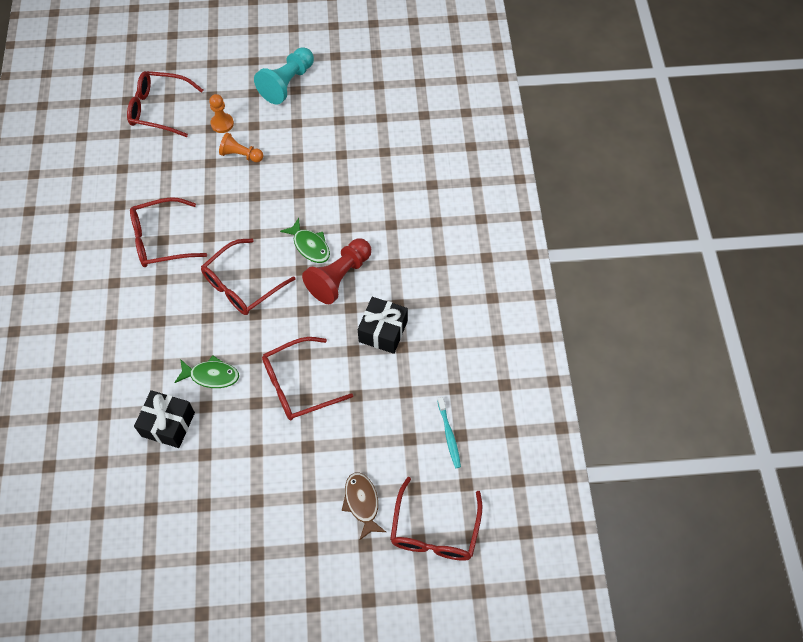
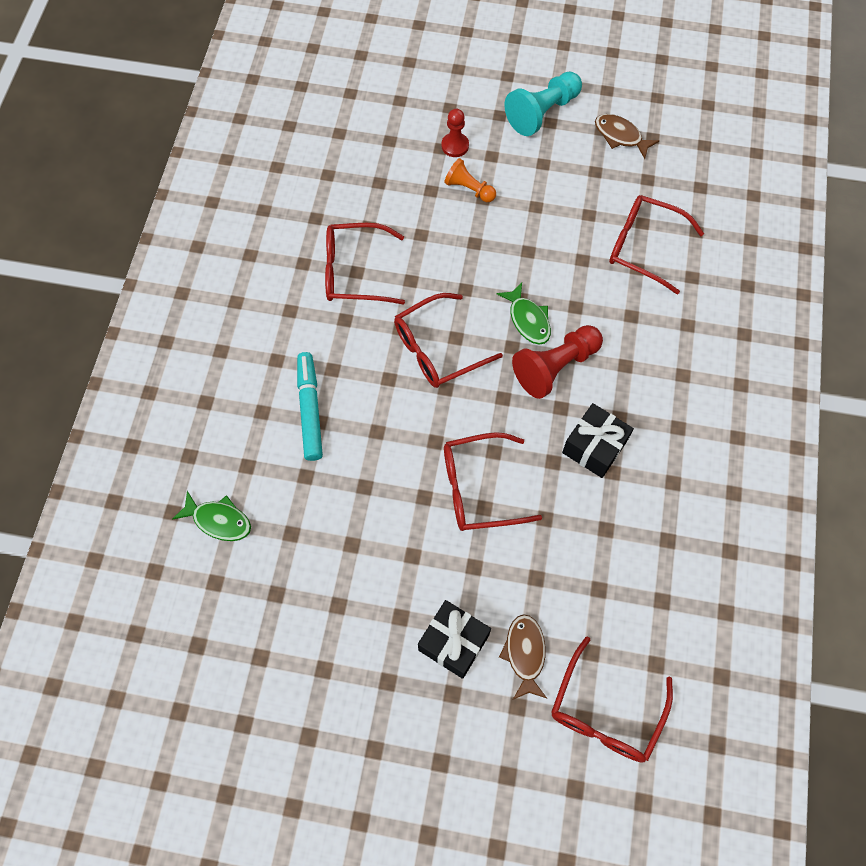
camera: 15 degrees right, 5 degrees up
(147, 357) = (310, 409): none -> turquoise marker
(159, 109) = (385, 112): red glasses -> red glasses (644, 247)
(168, 424) = (317, 497): black gift -> black gift (453, 642)
(211, 375) = (379, 451): green fish -> green fish (219, 520)
(222, 124) = (455, 146): orange pawn -> red pawn
(353, 89) = (620, 136): none -> brown fish
(449, 435) = (648, 597): turquoise toothbrush -> none

